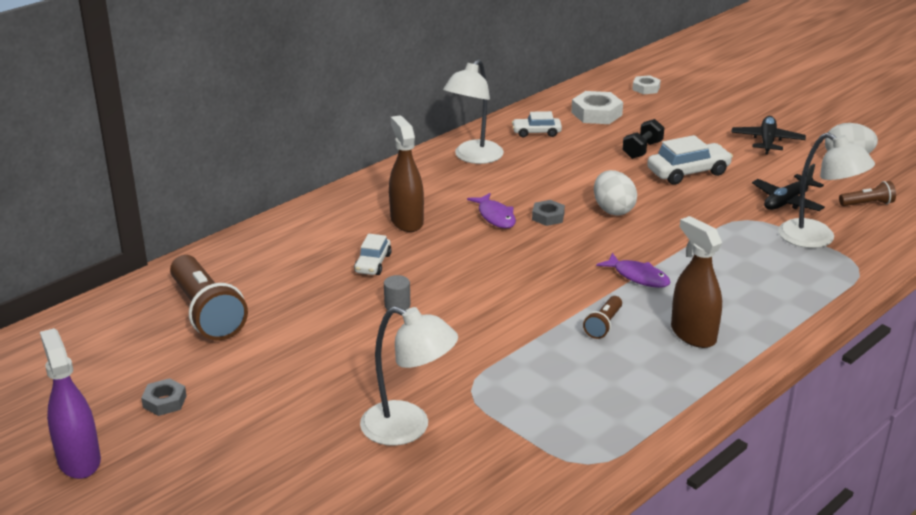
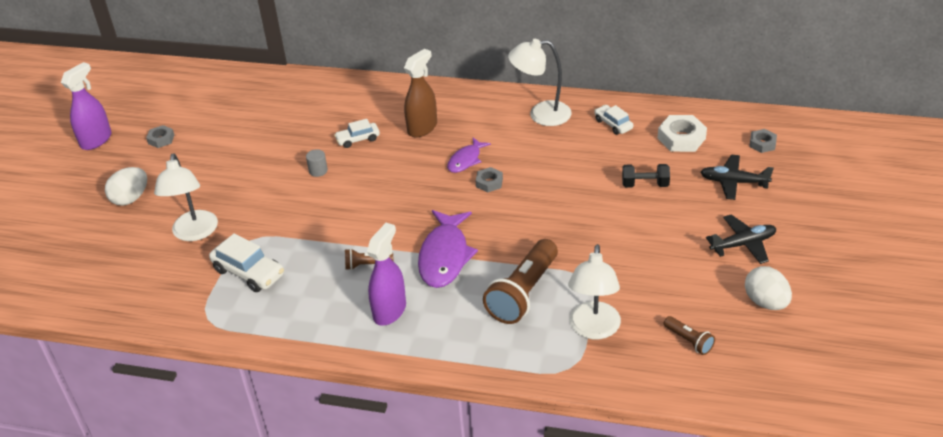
camera: 60 degrees right, 10 degrees up
(206, 313) = (253, 109): brown flashlight -> brown flashlight (523, 293)
(613, 210) = (530, 208): white egg -> white egg (130, 198)
(638, 277) = (445, 256): purple fish -> purple fish, size x1.75
(646, 88) = (762, 144): white nut -> grey nut
(688, 172) = (633, 222): white car -> white car (249, 272)
(693, 334) = (390, 311): brown spray bottle -> purple spray bottle
(787, 201) = (642, 292): black plane -> black plane (733, 182)

